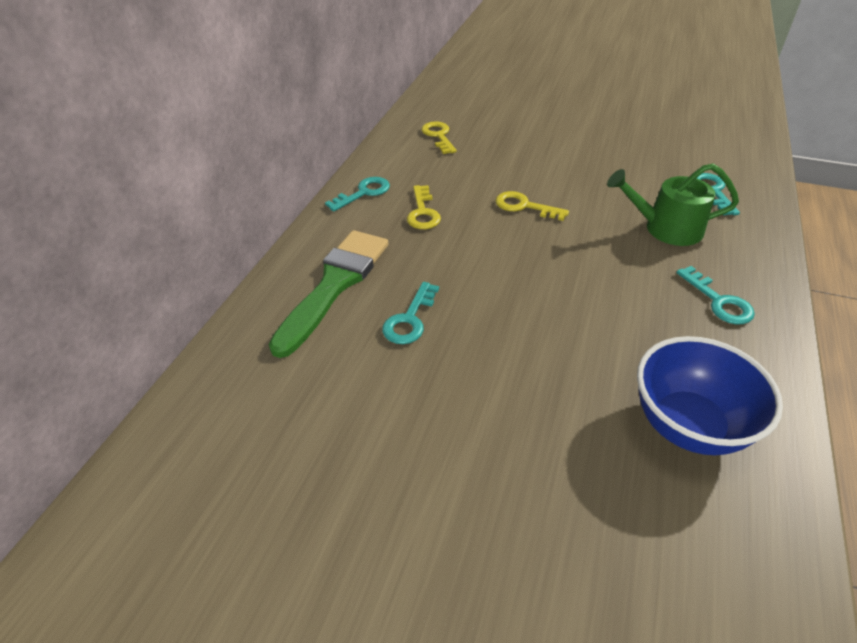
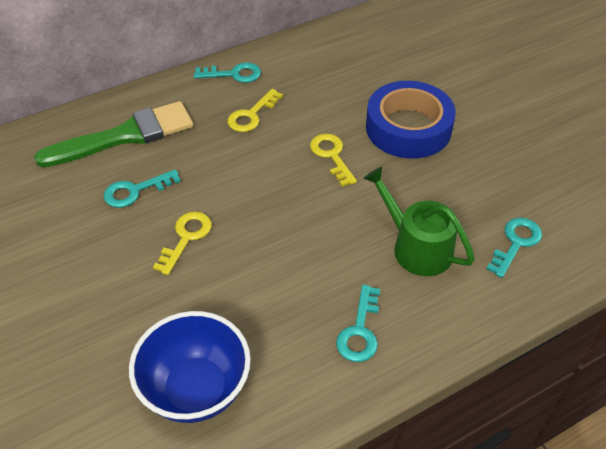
camera: 40 degrees right, 5 degrees up
(439, 136) = (356, 53): yellow key -> yellow key (186, 238)
(547, 163) = (408, 128): none -> blue tape

